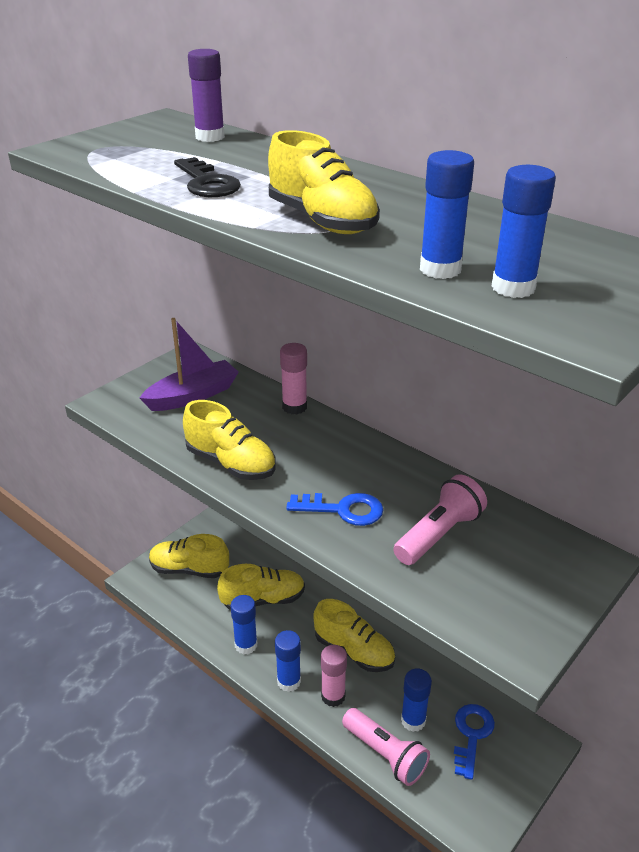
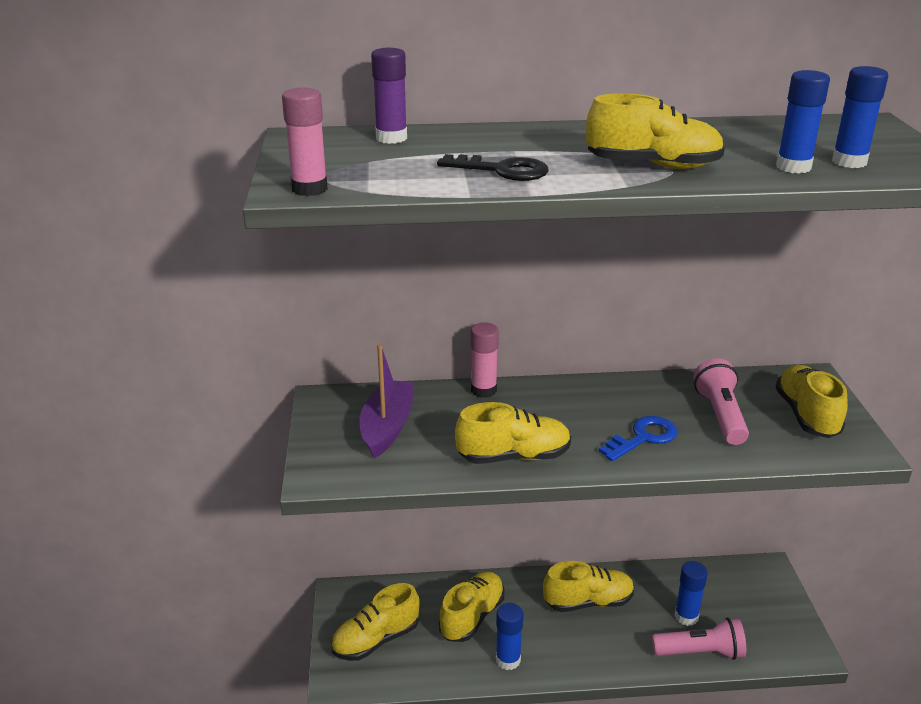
camera: 45 degrees left, 5 degrees down
(289, 681) = (575, 659): blue glue stick -> none
(333, 696) = (618, 644): pink glue stick -> pink glue stick (309, 189)
(471, 735) = (728, 596): blue key -> none
(520, 585) = (807, 415): none -> yellow shoe

